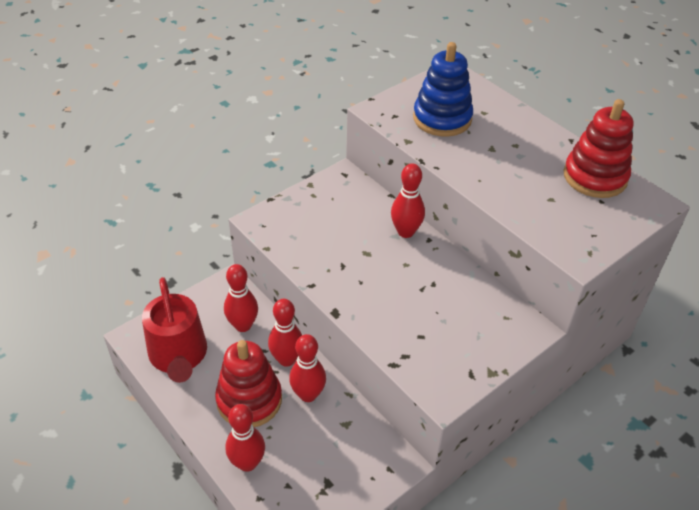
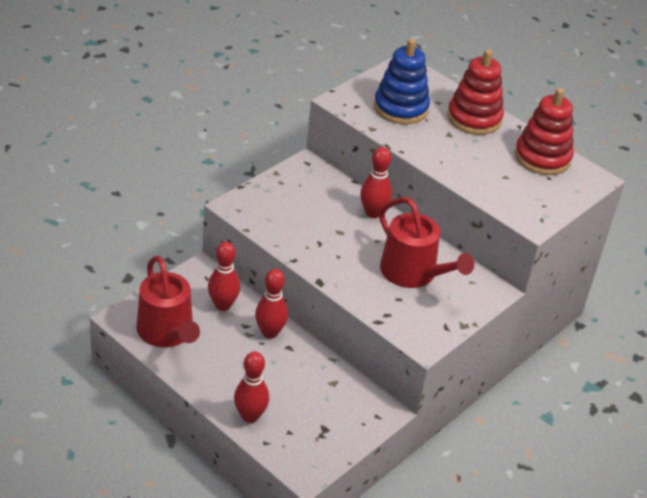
camera: 10 degrees left, 5 degrees down
(249, 400) = (241, 367): red stacking toy -> red stacking toy (474, 118)
(308, 394) = (295, 360): red bowling pin -> none
(441, 305) = (413, 273): none -> red watering can

